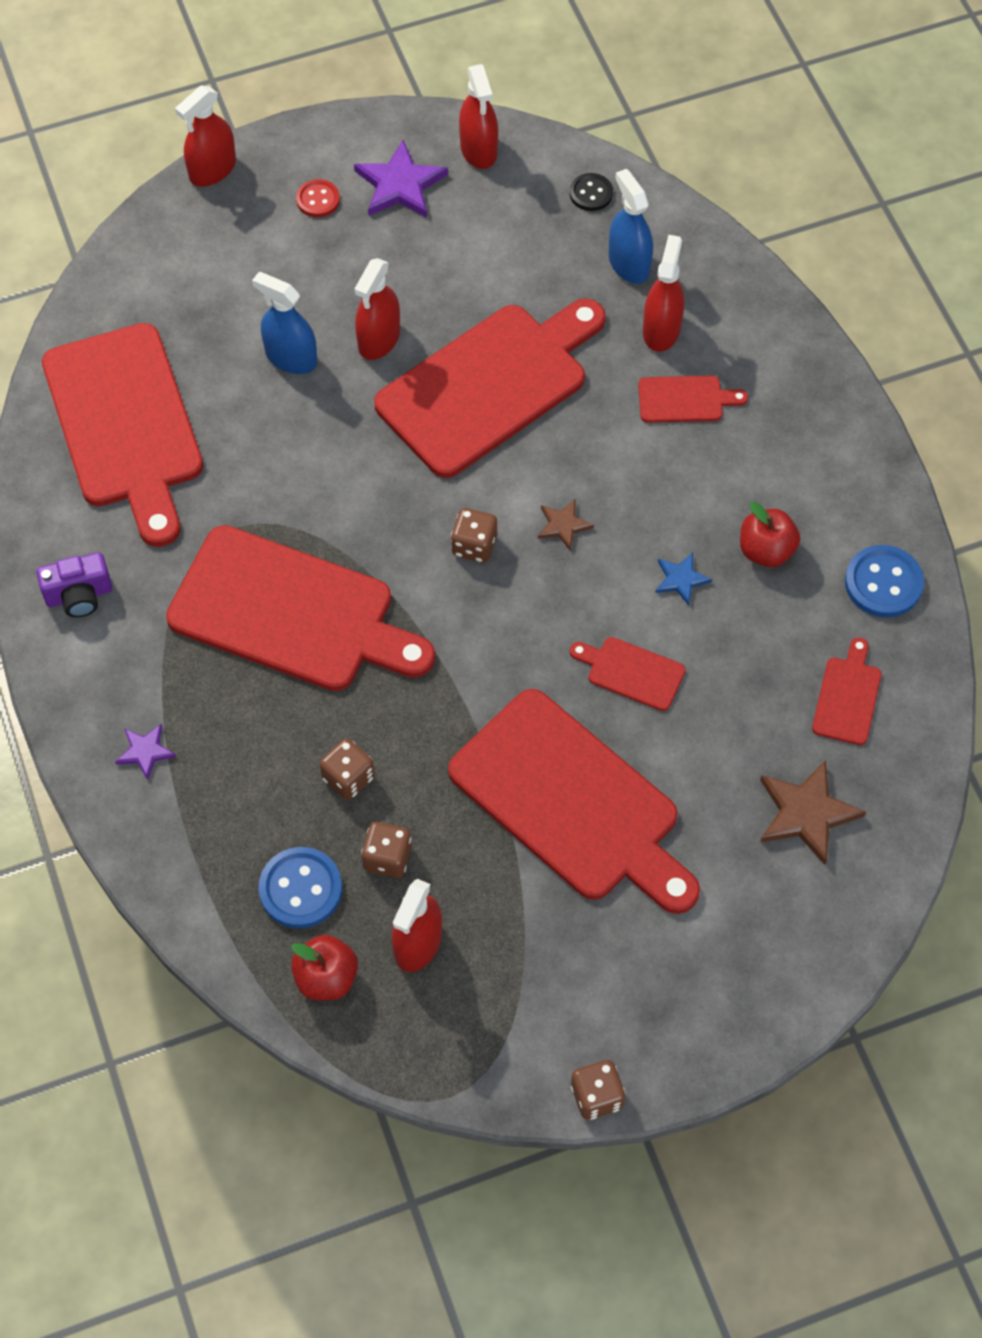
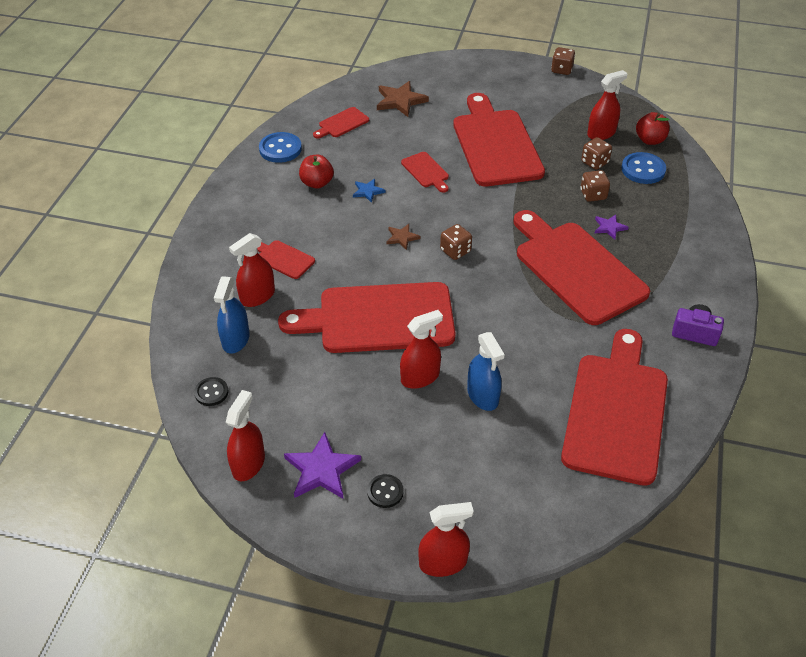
camera: 145 degrees left, 15 degrees down
(145, 752) = (692, 248): purple star -> purple star (609, 227)
(318, 200) = (385, 492): red button -> black button

